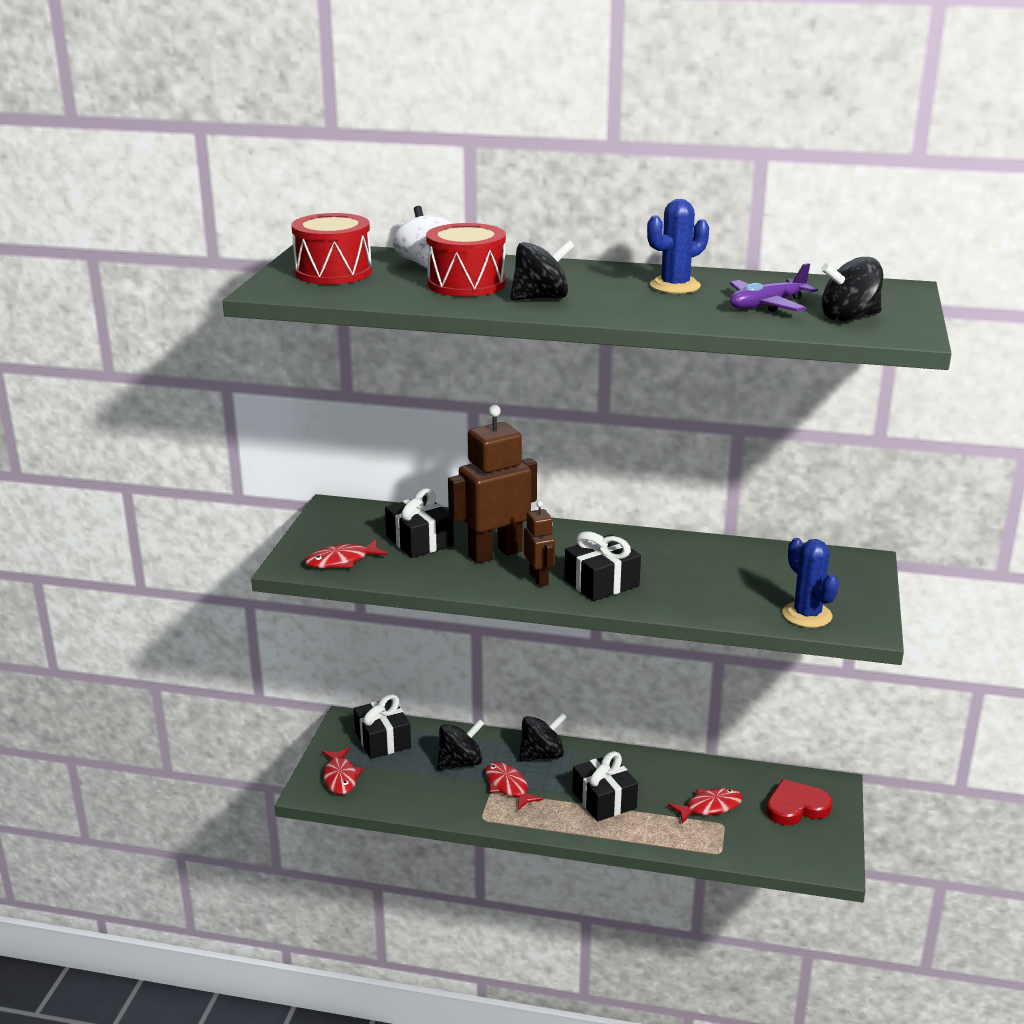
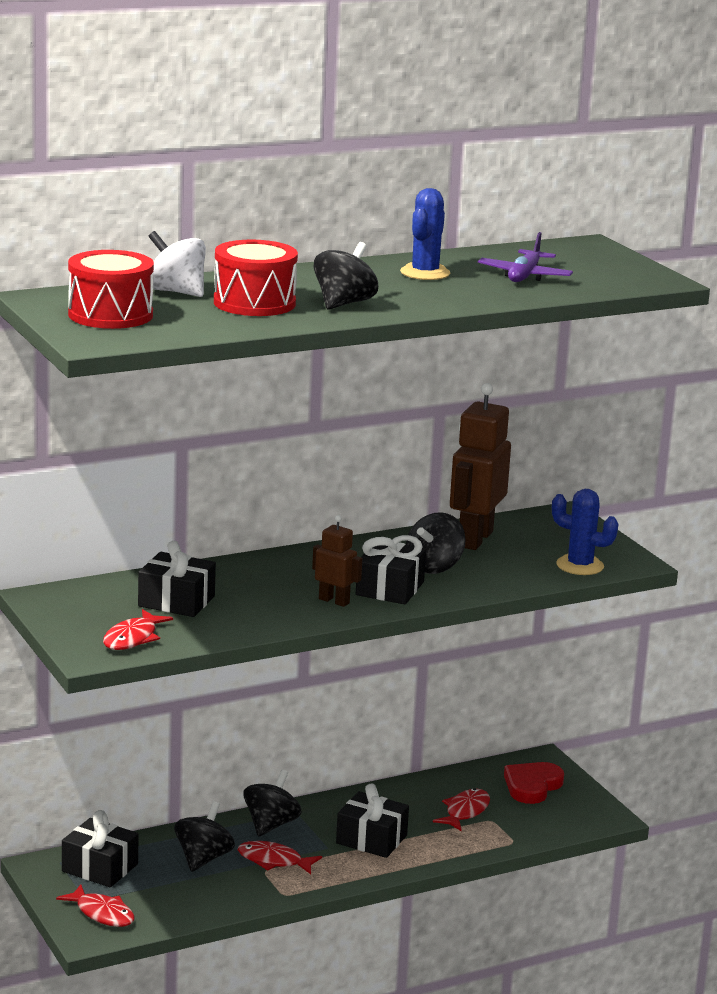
camera: 40 degrees left, 5 degrees down
(495, 553) = (262, 592): brown robot -> brown robot (474, 539)
(849, 317) = (599, 275): black spinning top -> black spinning top (434, 567)

